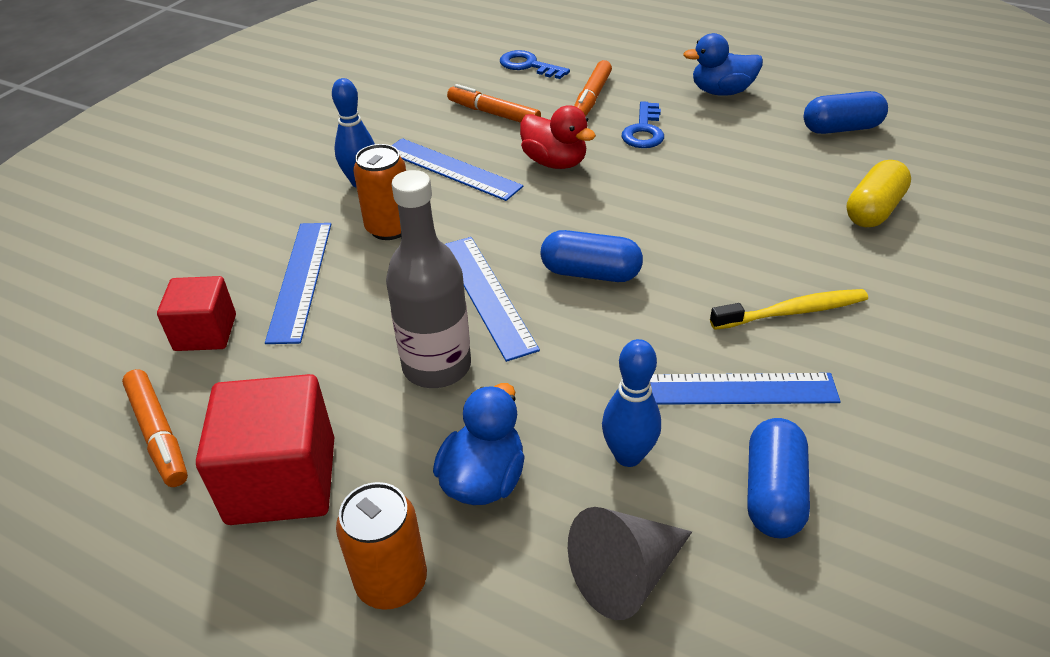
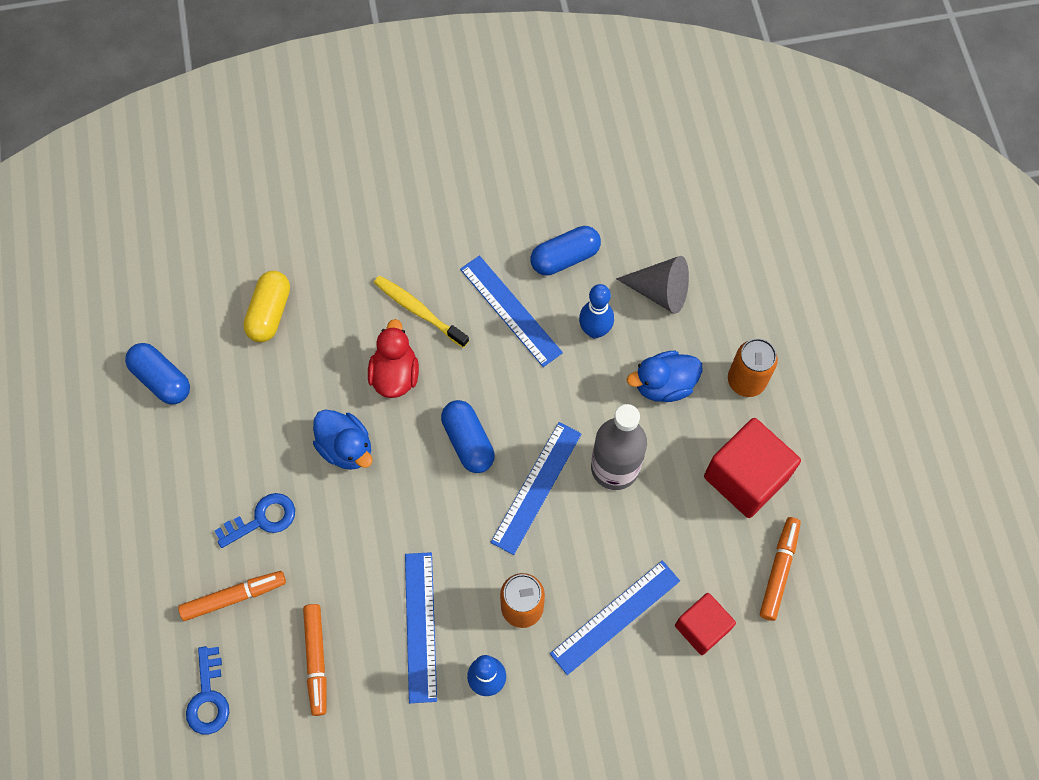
camera: 130 degrees left, 25 degrees up
(554, 162) = (356, 555): red duck -> red duck (395, 375)
(721, 92) = (153, 497): blue duck -> blue duck (346, 448)
(873, 210) = (270, 313): yellow capsule -> yellow capsule turned 75 degrees counterclockwise

